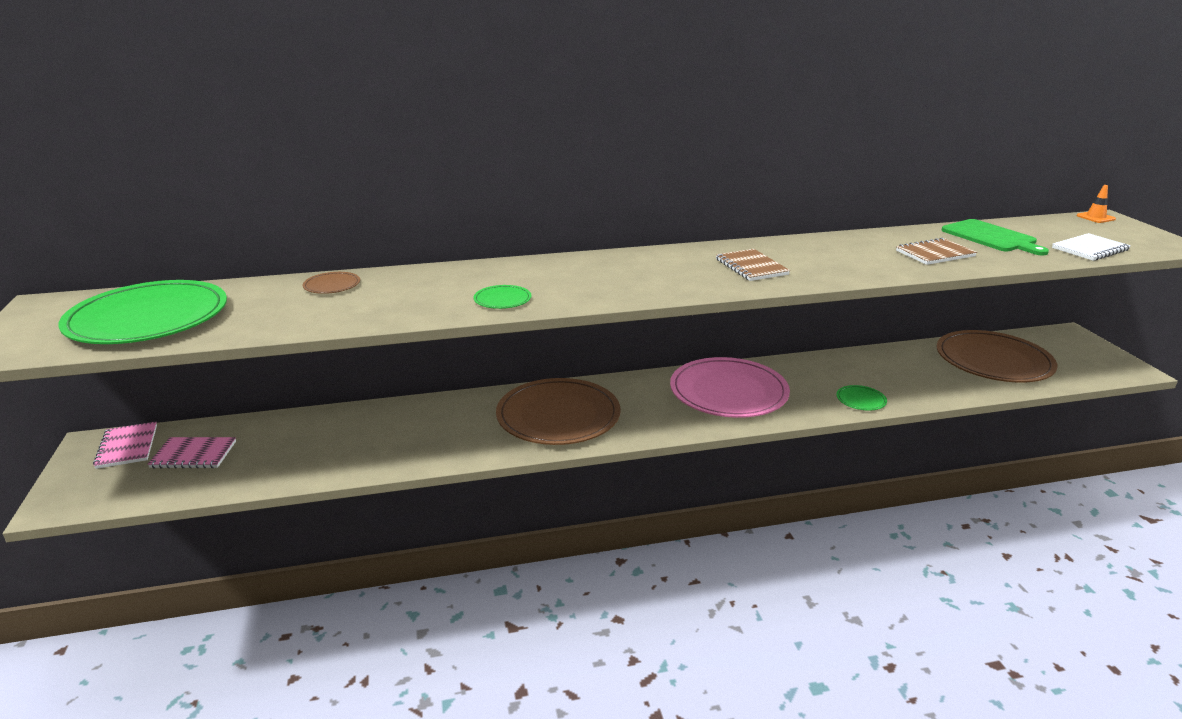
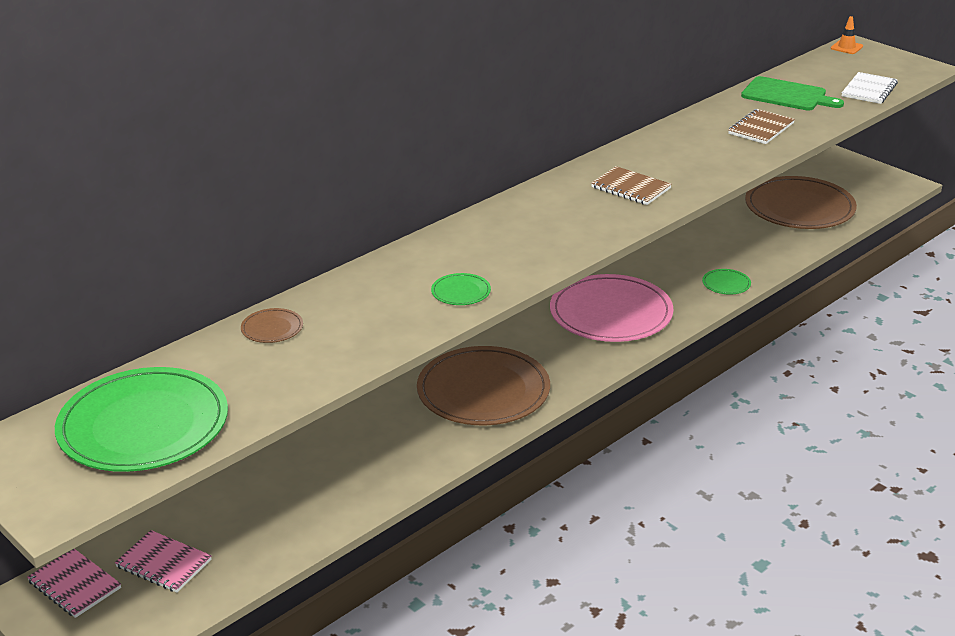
camera: 30 degrees left, 5 degrees up
(194, 454) = (164, 563): pink notebook -> pink notebook turned 60 degrees clockwise

